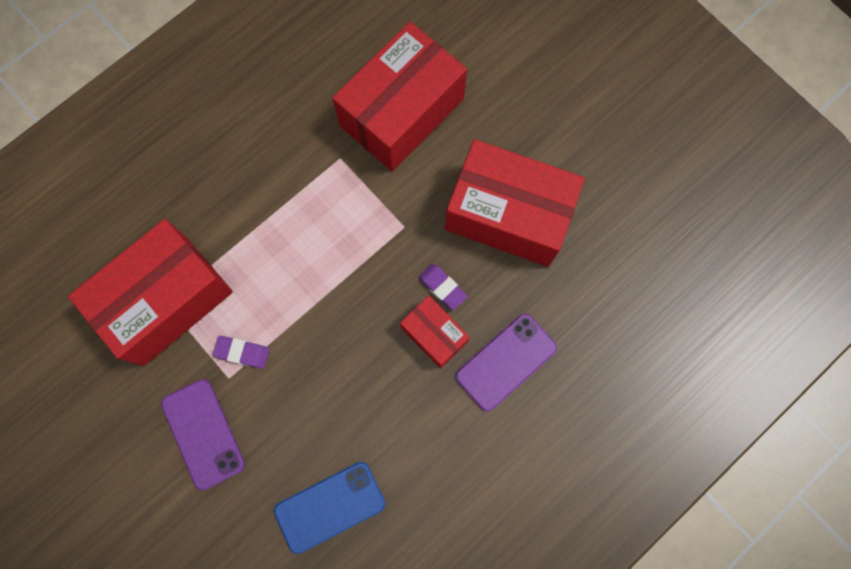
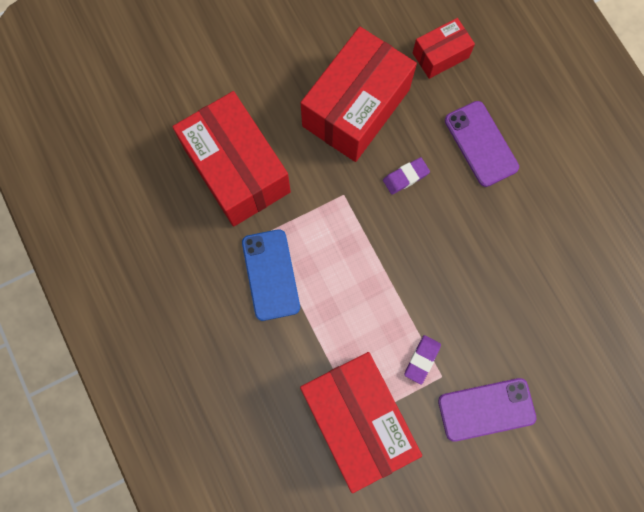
camera: 75 degrees left, 0 degrees up
(330, 507) = (570, 314): blue phone -> blue phone (271, 274)
(434, 334) = (444, 194): red box -> red box (440, 55)

